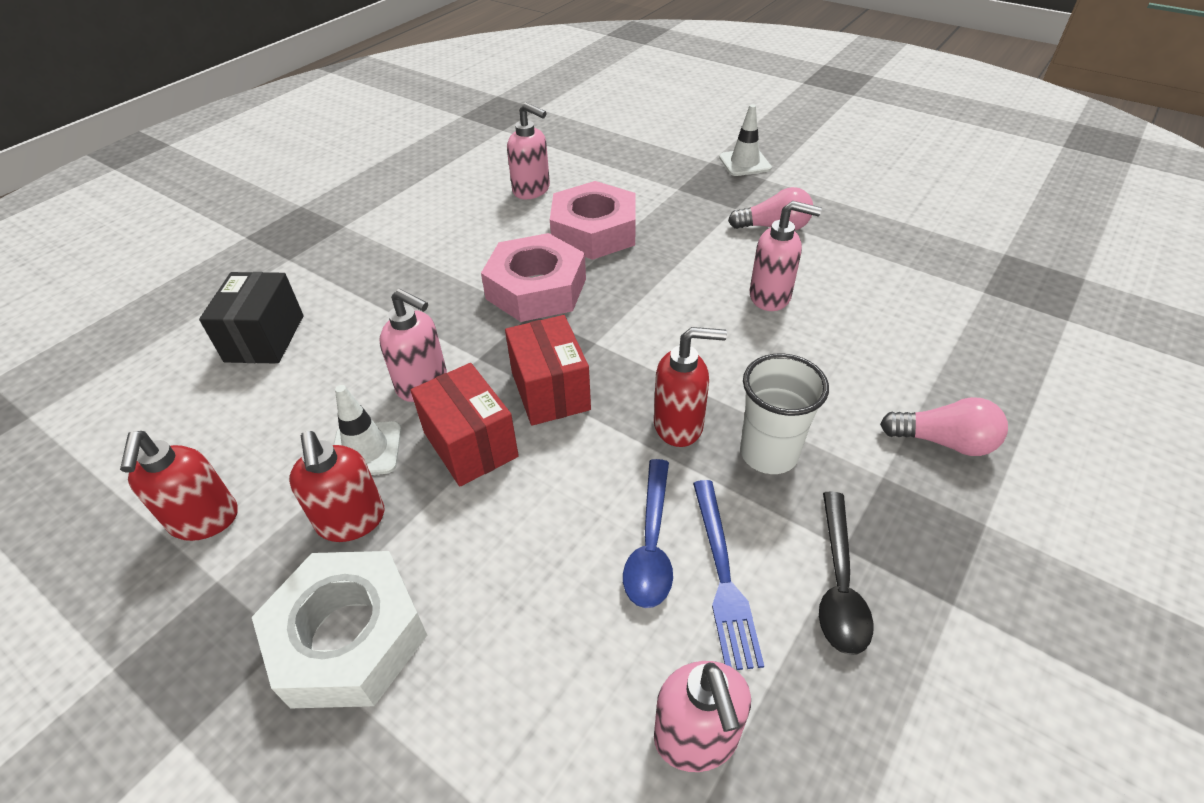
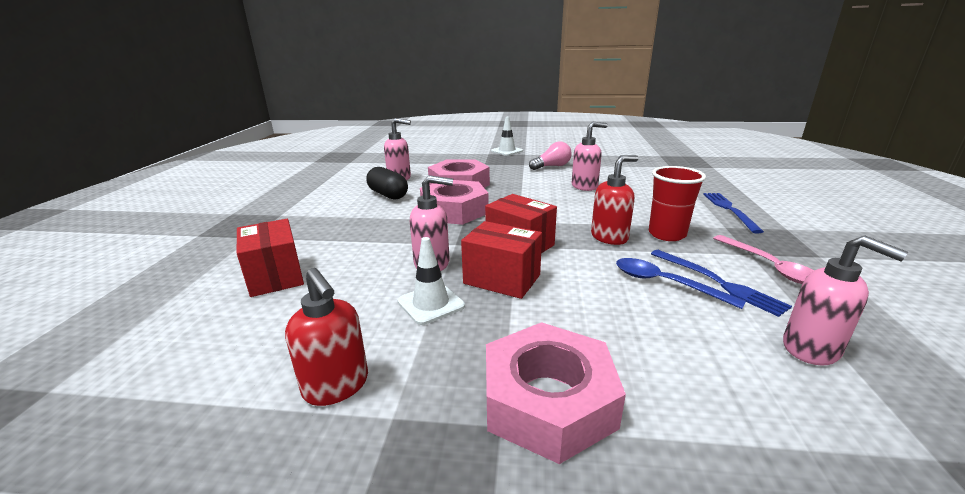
camera: 30 degrees left, 20 degrees down
(265, 338) = (275, 276): black box -> red box
(348, 637) = (548, 400): white nut -> pink nut
(351, 521) = (467, 341): red soap dispenser -> none
(487, 224) = (388, 195): none -> black capsule
(651, 544) = (665, 283): blue spoon -> blue spoon turned 150 degrees clockwise
(768, 453) = (667, 234): white cup -> red cup
(839, 583) = (769, 266): black spoon -> pink spoon
(943, 442) = (729, 210): pink light bulb -> blue fork

